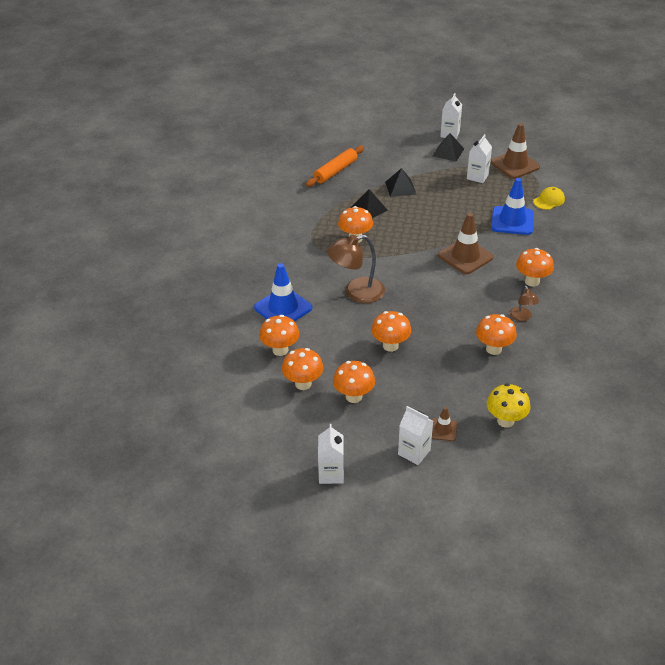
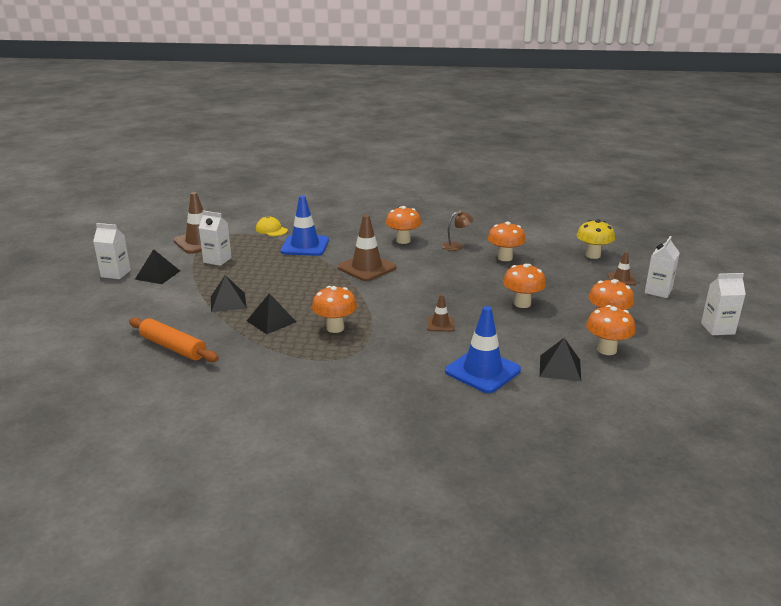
camera: 95 degrees left, 15 degrees down
(280, 350) = (560, 368): orange mushroom -> black pyramid
(356, 292) = (440, 324): brown lamp -> brown traffic cone

